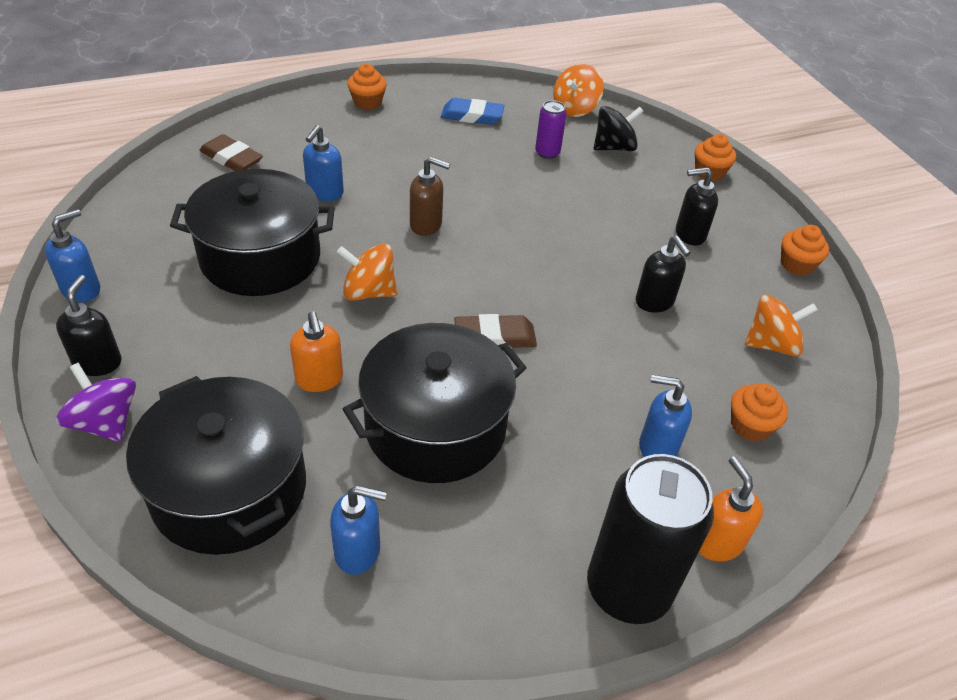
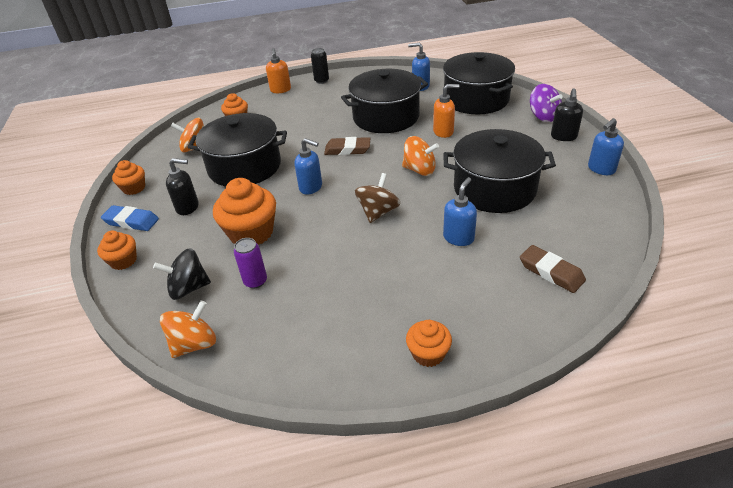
camera: 165 degrees left, 5 degrees down
(319, 379) = (443, 132): orange soap dispenser -> orange soap dispenser turned 90 degrees clockwise
(426, 225) = (378, 212): brown soap dispenser -> brown spinning top
(472, 116) = (313, 331): blue eraser -> blue eraser (131, 221)
(581, 200) = (251, 233): none -> orange cupcake
(628, 589) = (321, 81): black can -> black can, size x0.47
(655, 302) = (244, 167): black soap dispenser -> black pot
(657, 447) = (286, 112): blue soap dispenser -> blue soap dispenser (311, 187)

